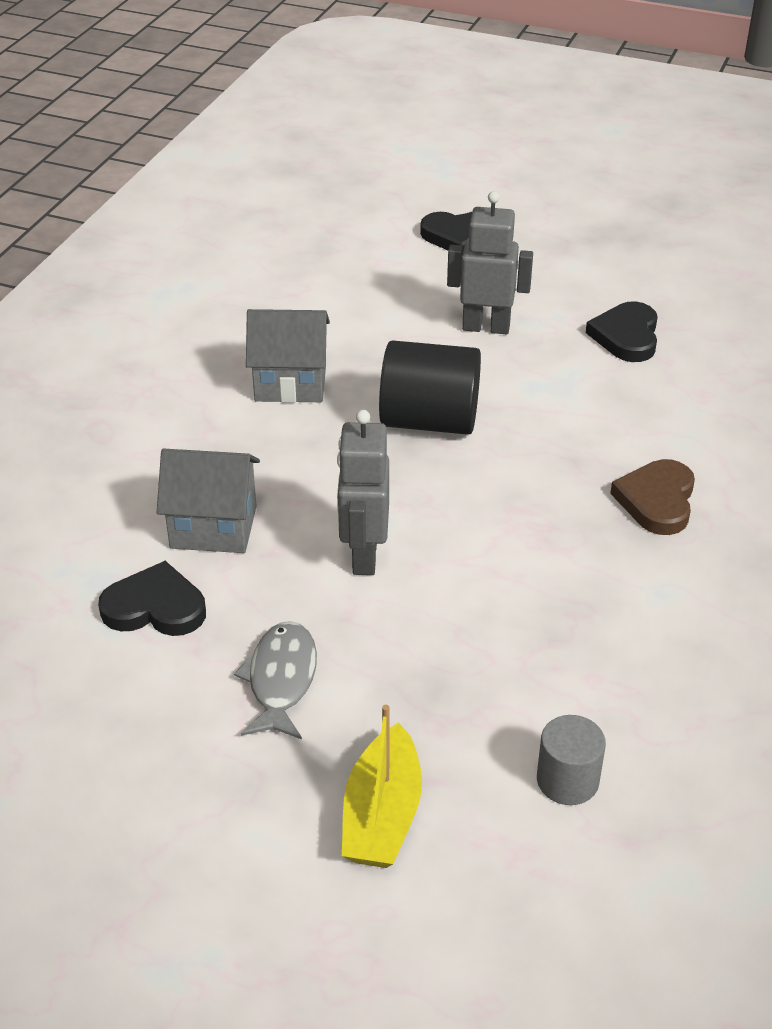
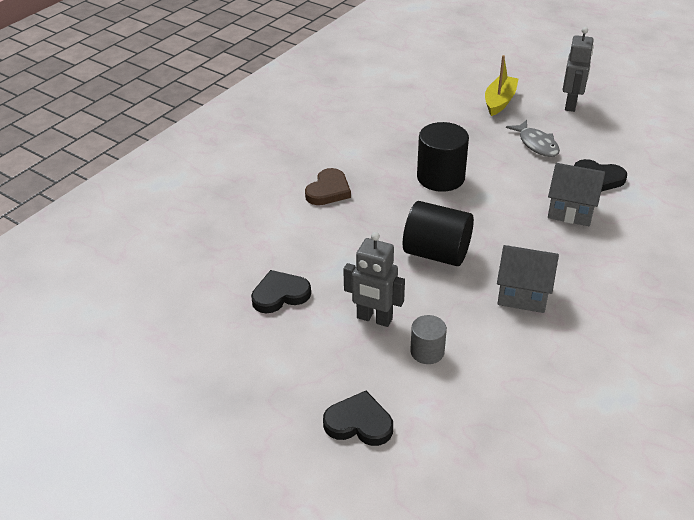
camera: 165 degrees left, 0 degrees up
(281, 680) = (536, 144): grey fish -> grey fish turned 45 degrees counterclockwise
(363, 556) = (491, 186): grey robot -> grey robot (571, 105)
(464, 561) = (440, 177): none -> black cylinder
(567, 780) = (426, 101): grey cylinder -> grey cylinder (427, 351)
(626, 336) = (280, 294): black heart -> black heart turned 135 degrees counterclockwise

